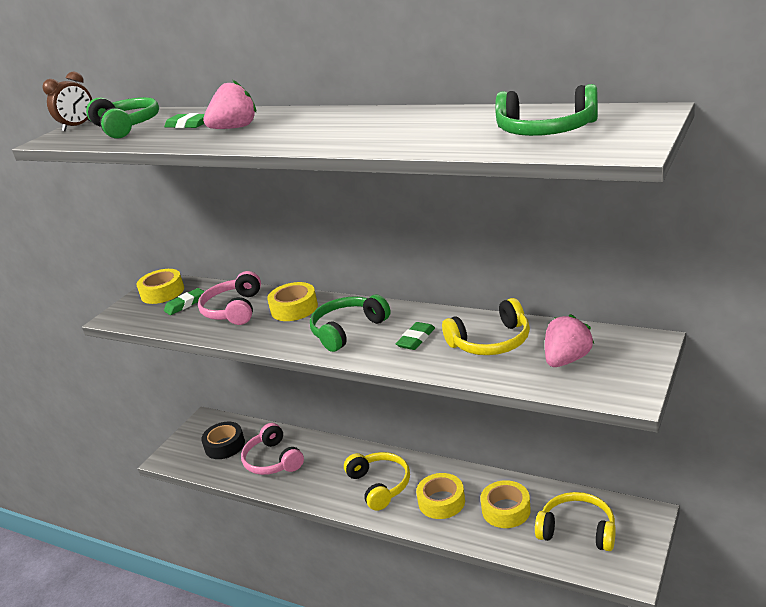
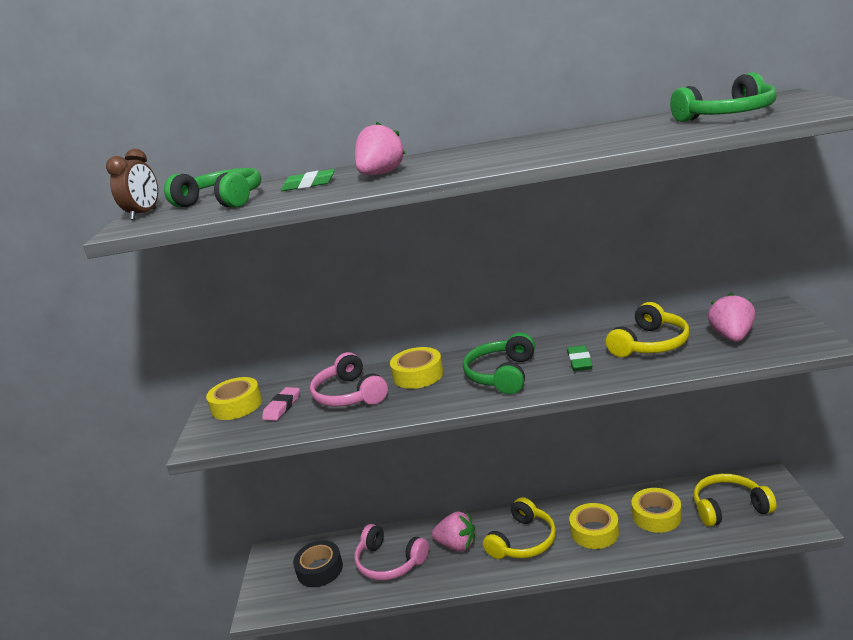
camera: 30 degrees left, 5 degrees down
(185, 304) = (282, 407): green eraser -> pink eraser
(330, 467) = (457, 545): none -> pink strawberry
(380, 485) = (523, 541): yellow headphones -> yellow headphones turned 90 degrees clockwise

